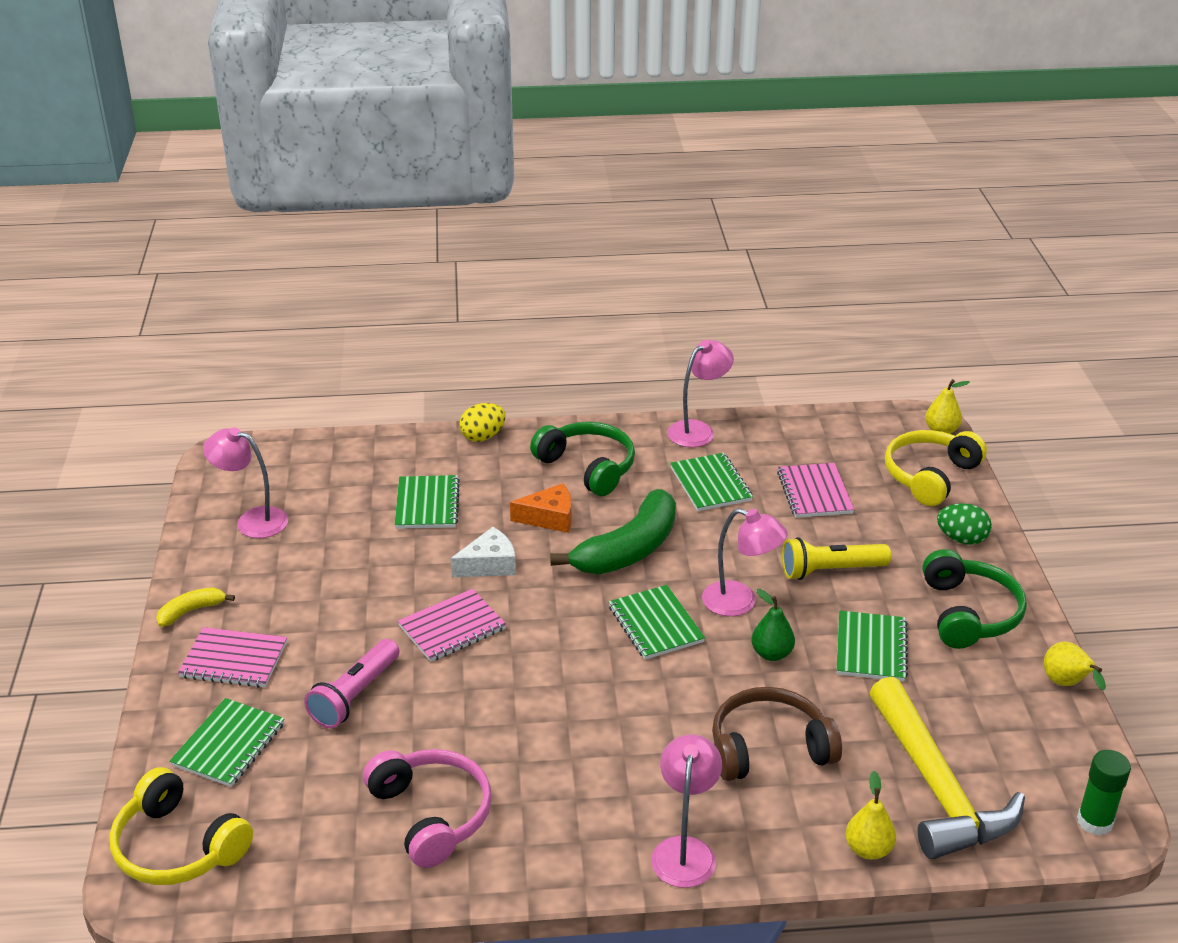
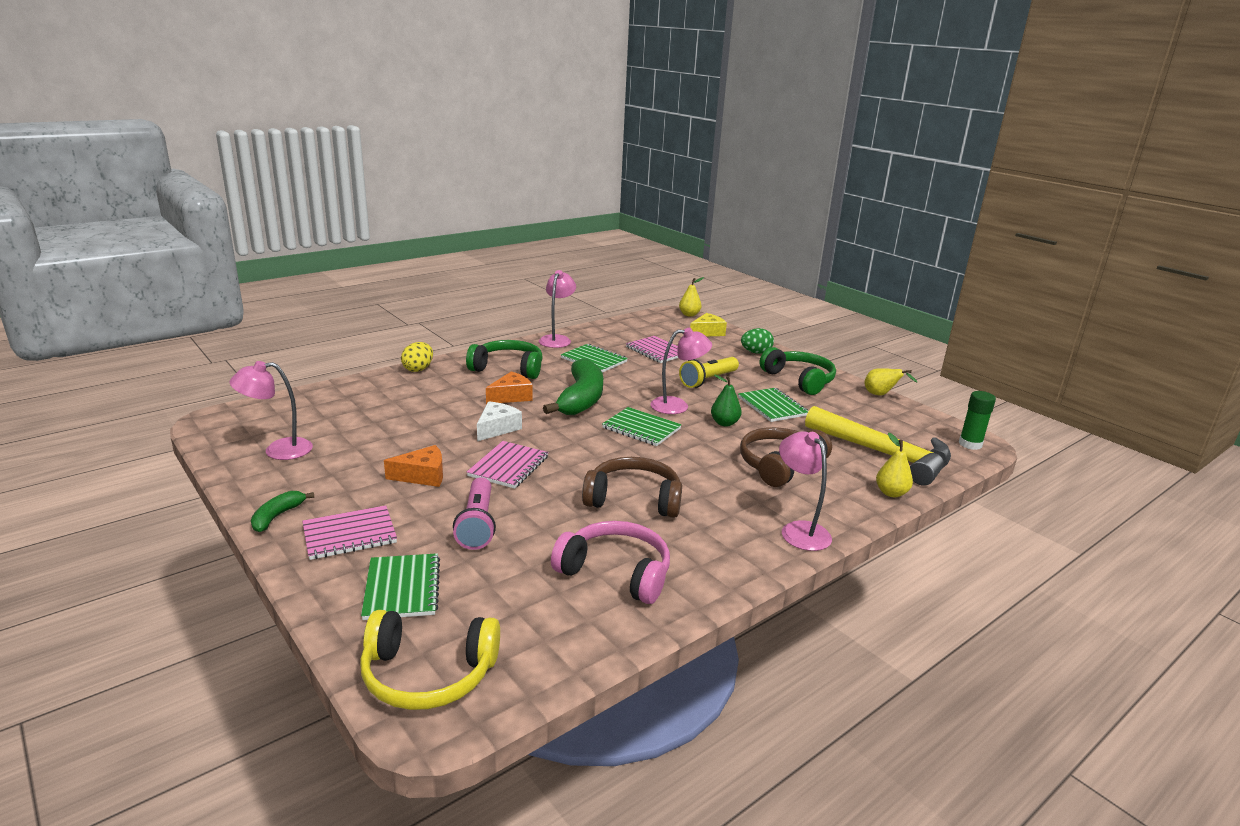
camera: 35 degrees left, 10 degrees down
(191, 611) = (277, 516): yellow banana -> green banana
(356, 608) = (422, 476): none -> orange cheese
(427, 504) = (415, 409): green notebook -> none
(541, 728) = (633, 499): none -> brown headphones
(930, 476) = (707, 332): yellow headphones -> yellow cheese

